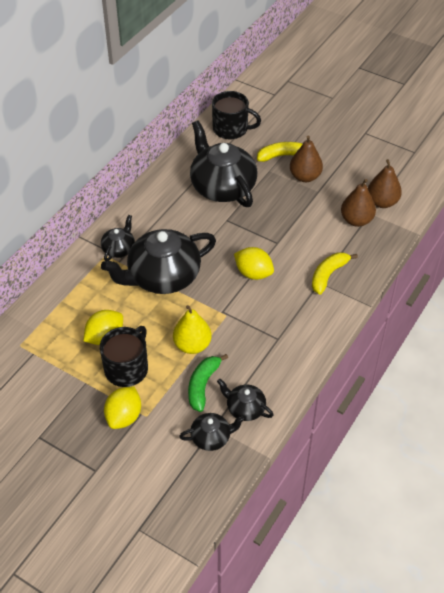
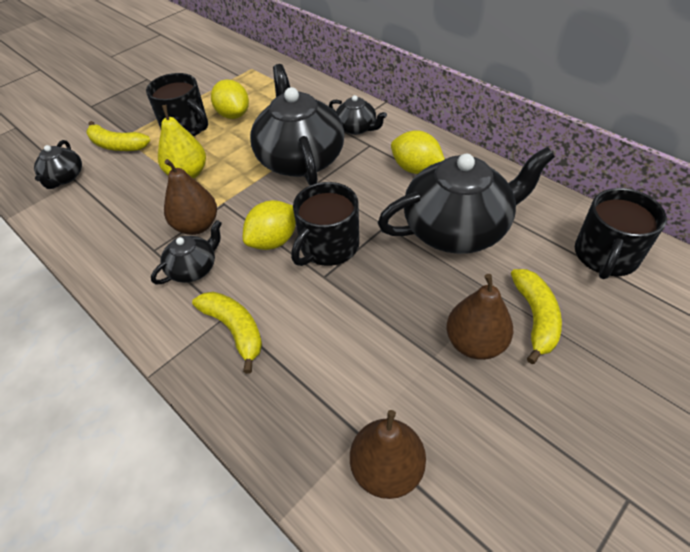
camera: 105 degrees right, 0 degrees up
(124, 417) = (132, 123): yellow lemon -> yellow lemon (416, 169)
(160, 415) = (117, 145): none -> yellow banana
(203, 385) = (130, 177): green banana -> none
(245, 408) = (78, 206): black teapot -> black teapot (194, 268)
(252, 244) = (328, 247): none -> black mug
(356, 220) = (345, 404): brown pear -> brown pear (197, 226)

